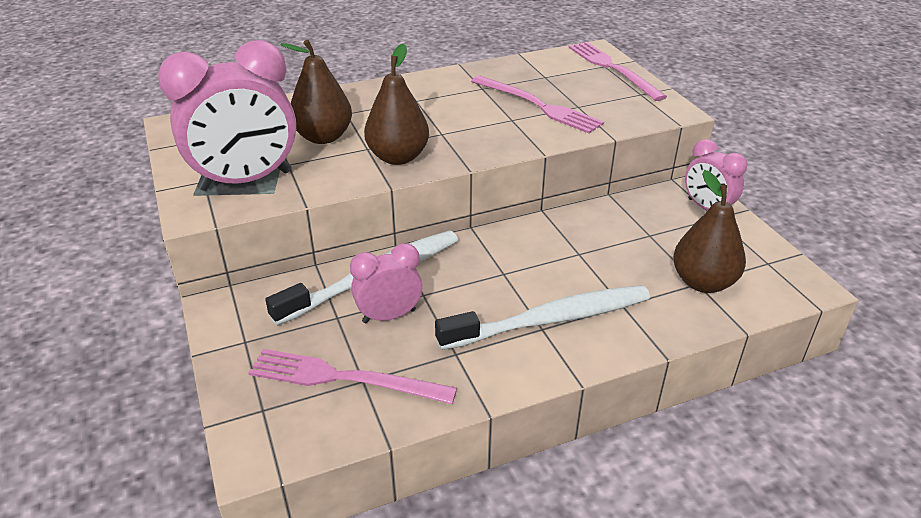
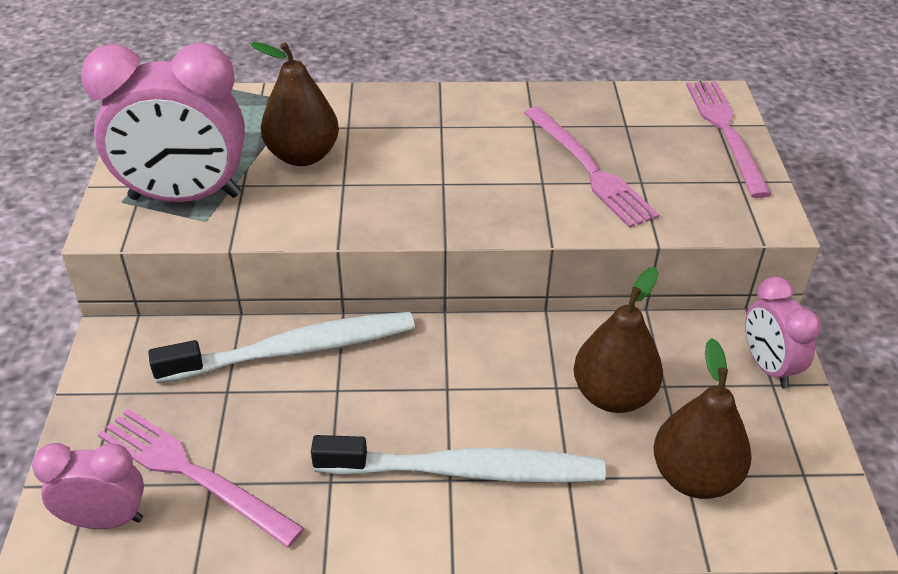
camera: 20 degrees right, 5 degrees up
(389, 316) = (283, 407): pink clock -> pink clock (105, 519)
(398, 157) = (371, 206): brown pear -> brown pear (613, 395)

